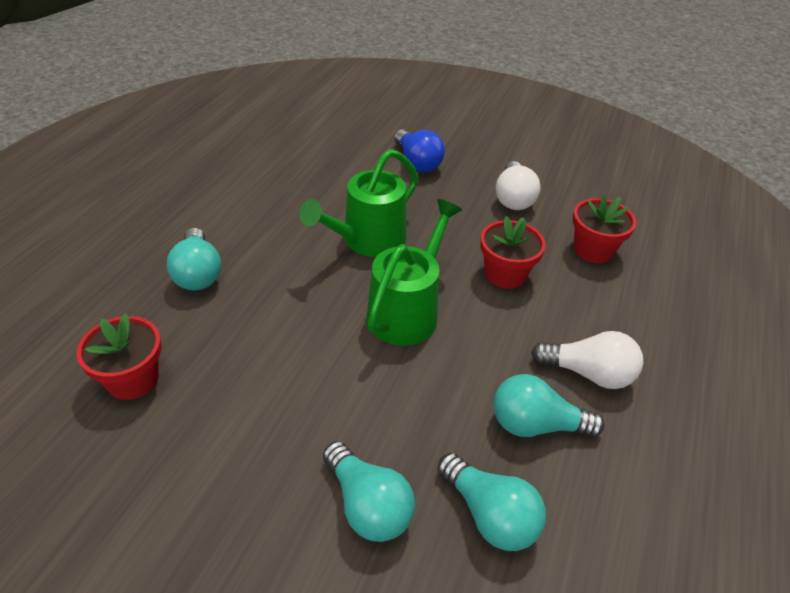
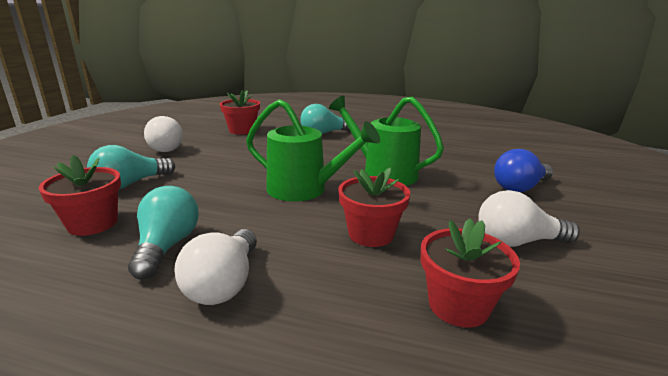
camera: 85 degrees right, 20 degrees down
(201, 494) = (164, 148): none -> white light bulb
(489, 514) = (92, 224): turquoise light bulb -> red flower pot

